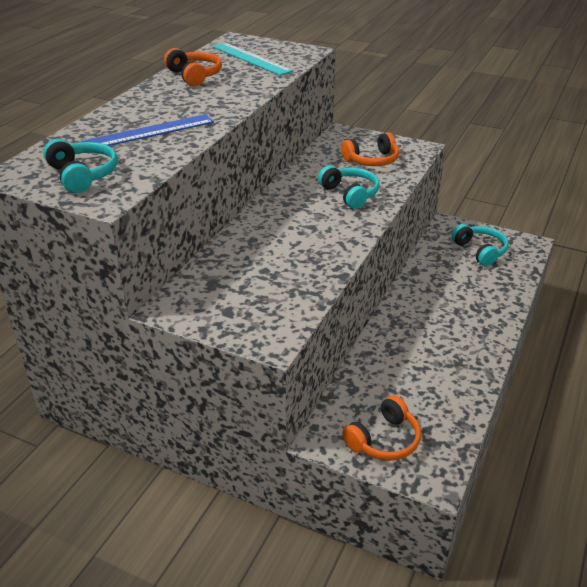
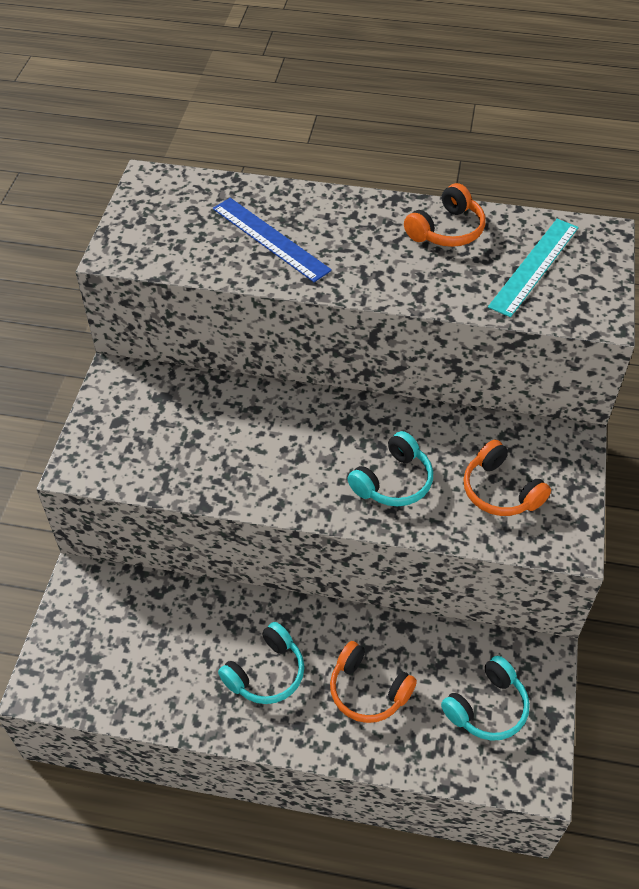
camera: 75 degrees right, 15 degrees up
(83, 175) = (159, 223): turquoise headphones -> turquoise headphones (266, 673)
(384, 440) = (85, 634): orange headphones -> orange headphones (368, 690)

